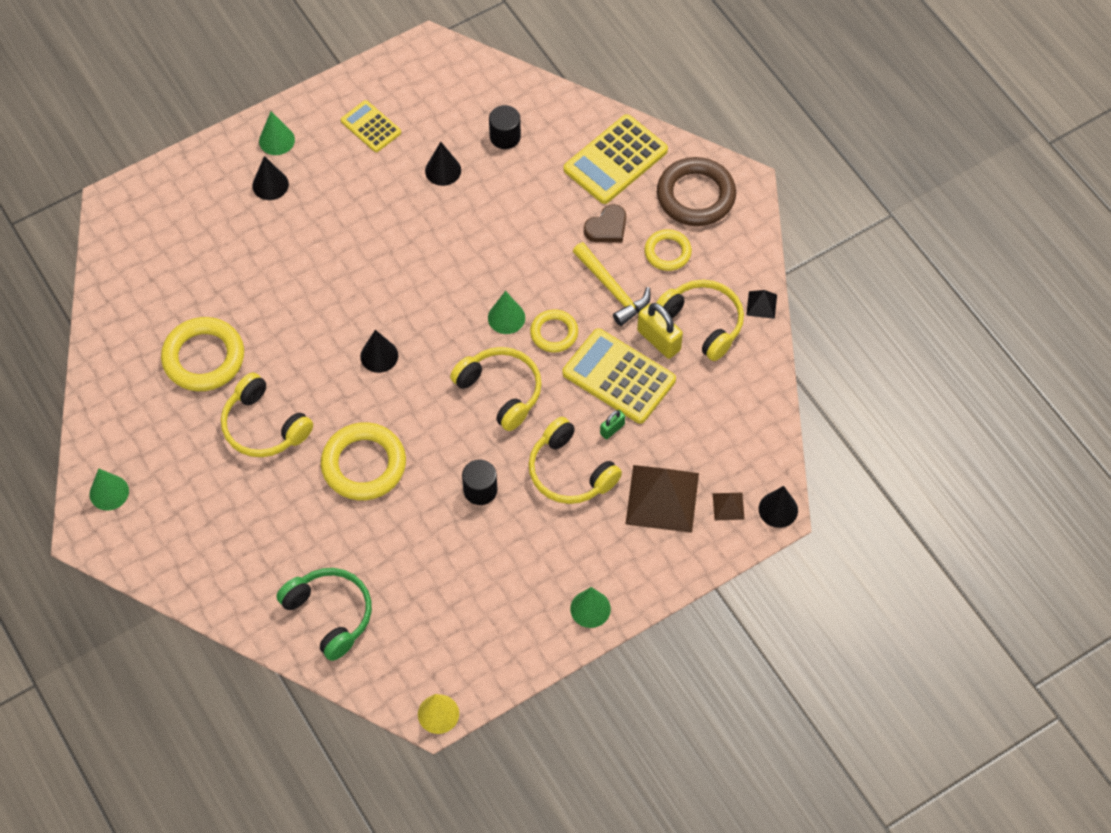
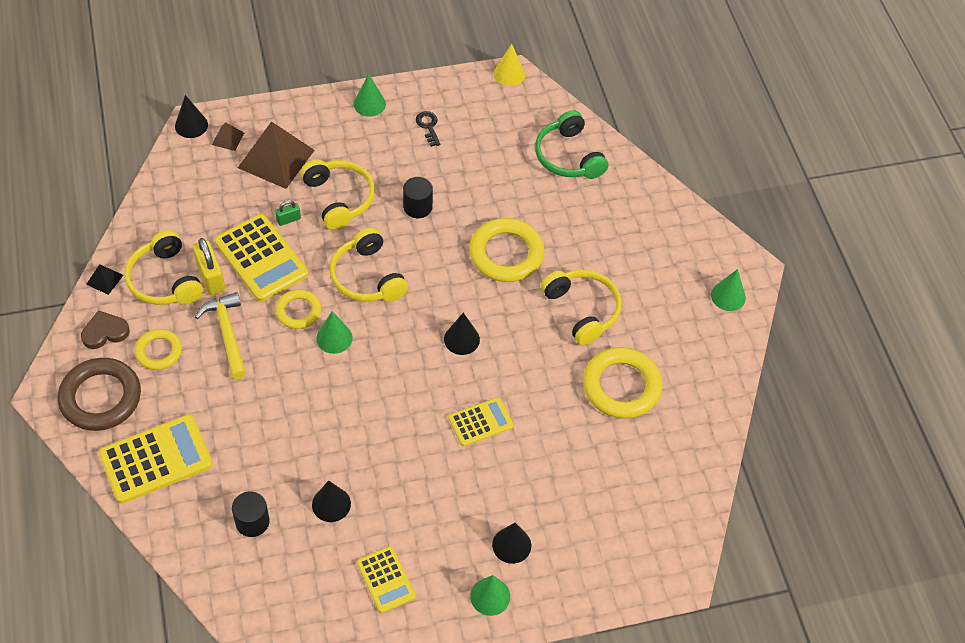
camera: 165 degrees left, 5 degrees down
(333, 281) = (480, 422): none -> yellow calculator
(509, 601) = (428, 126): none -> black key
(607, 227) = (201, 393): brown heart -> brown heart (105, 332)

